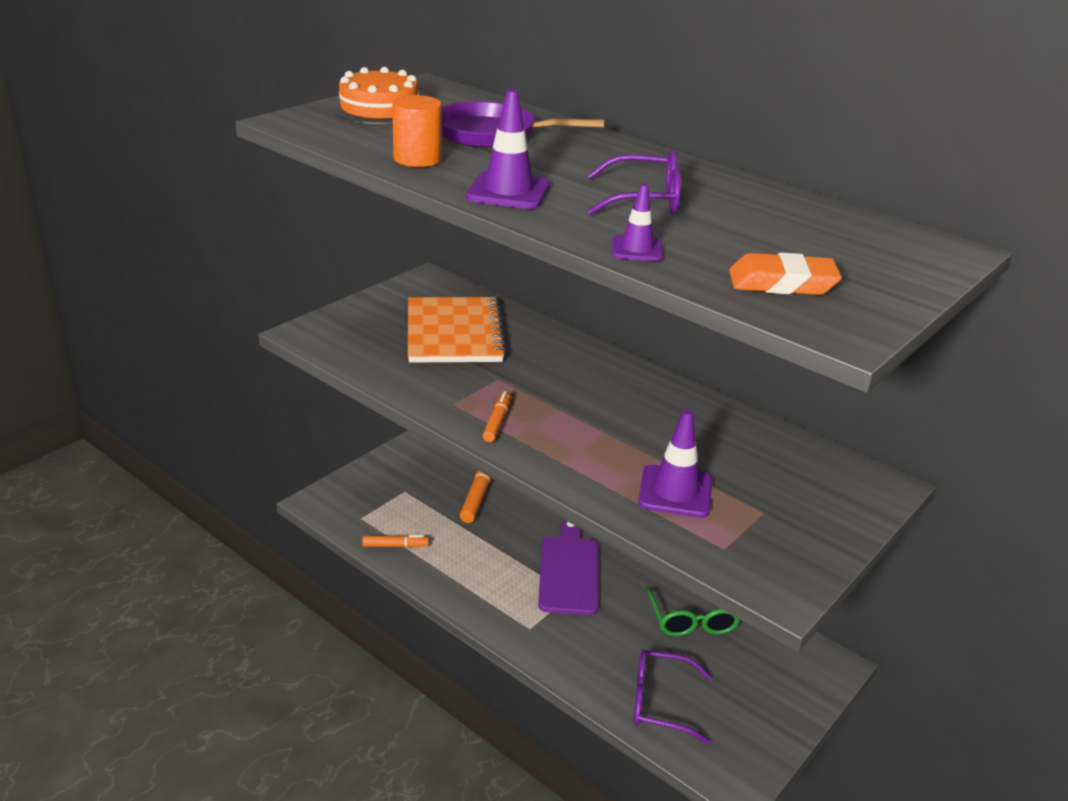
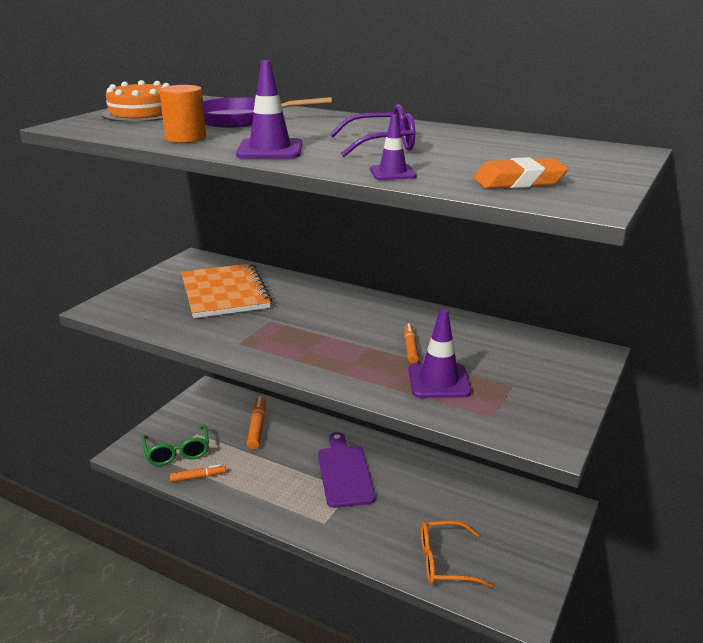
camera: 10 degrees left, 5 degrees down
(497, 422) = (279, 351): orange marker -> orange marker (410, 348)
(659, 702) = (444, 562): purple glasses -> orange glasses
(692, 620) = (451, 493): green glasses -> green glasses (177, 452)

